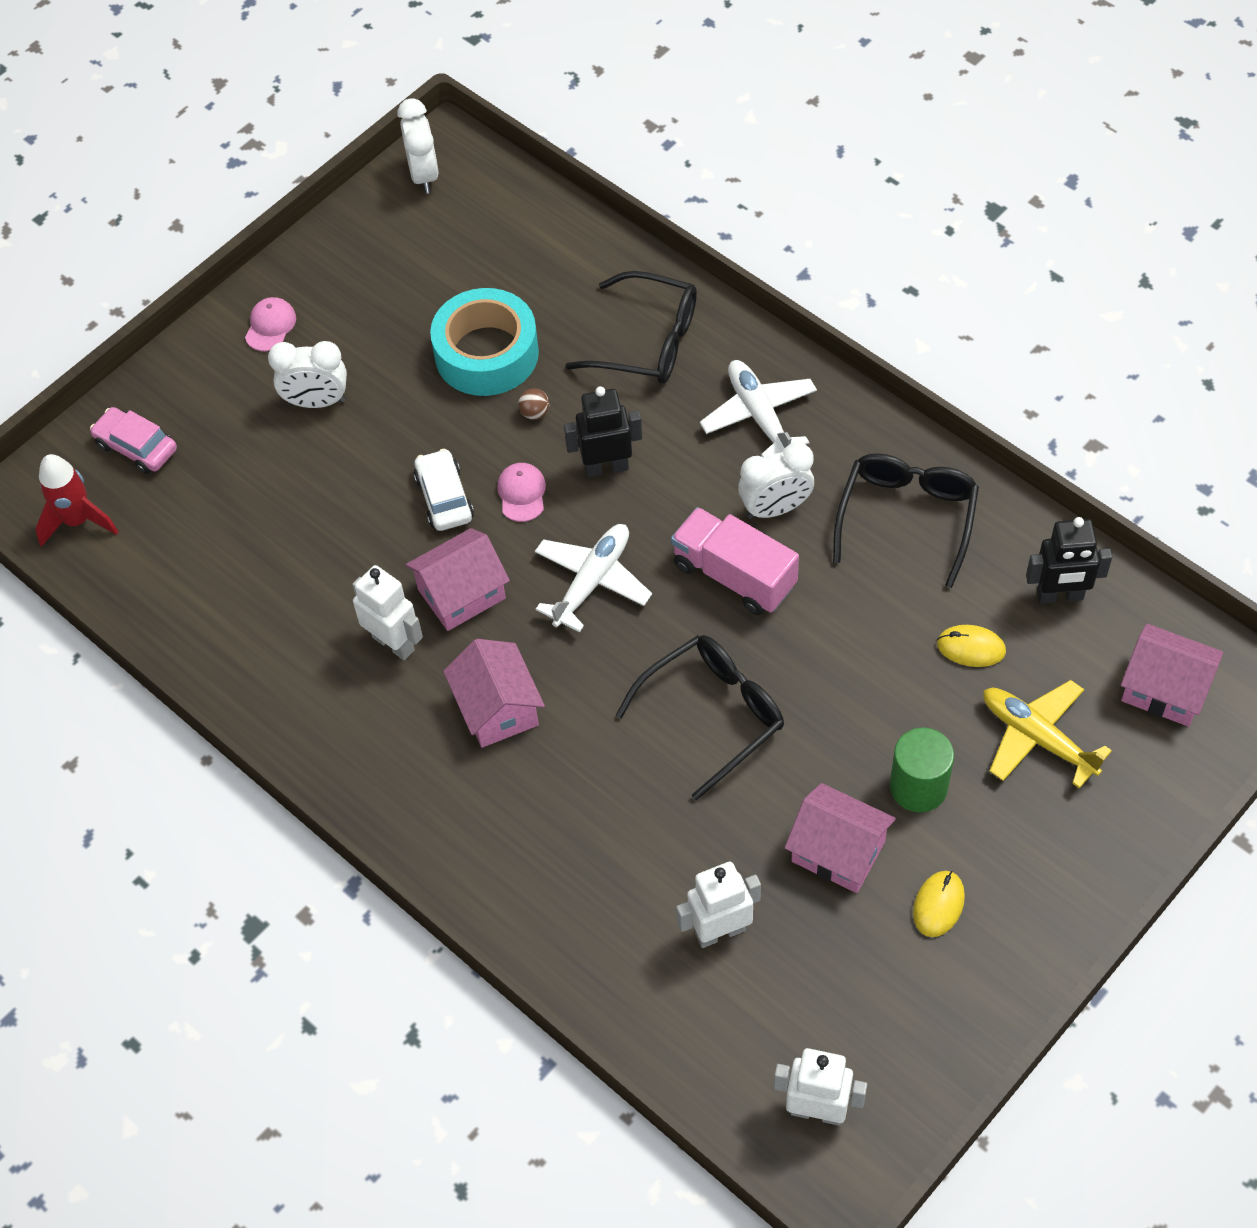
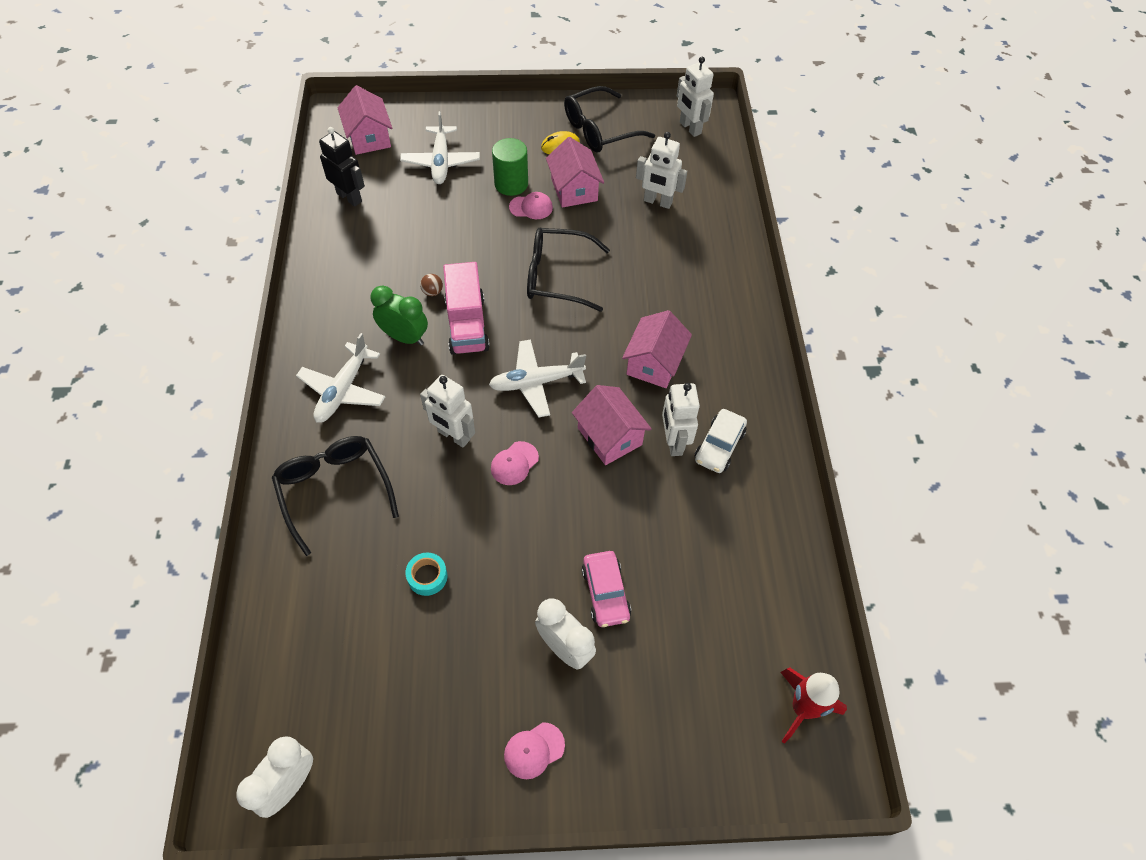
camera: 140 degrees left, 0 degrees up
(136, 447) = (716, 734): pink car -> pink car (605, 593)
(444, 498) = (558, 501): white car -> white car (719, 446)
(461, 594) = (609, 436): pink house -> pink house turned 45 degrees clockwise
(486, 353) = (427, 576): turquoise tape -> turquoise tape, size x0.43
(534, 413) = (449, 506): brown ball -> brown ball (432, 292)
(606, 467) = (453, 436): black robot -> white robot
(775, 508) = (404, 337): white clock -> green clock
(853, 776) = (531, 207): none -> pink cap
(907, 518) = (356, 280): black glasses -> black glasses (599, 130)
(971, 648) = (414, 210): yellow mouse -> none
(1037, 738) = (441, 162): yellow plane -> white plane

